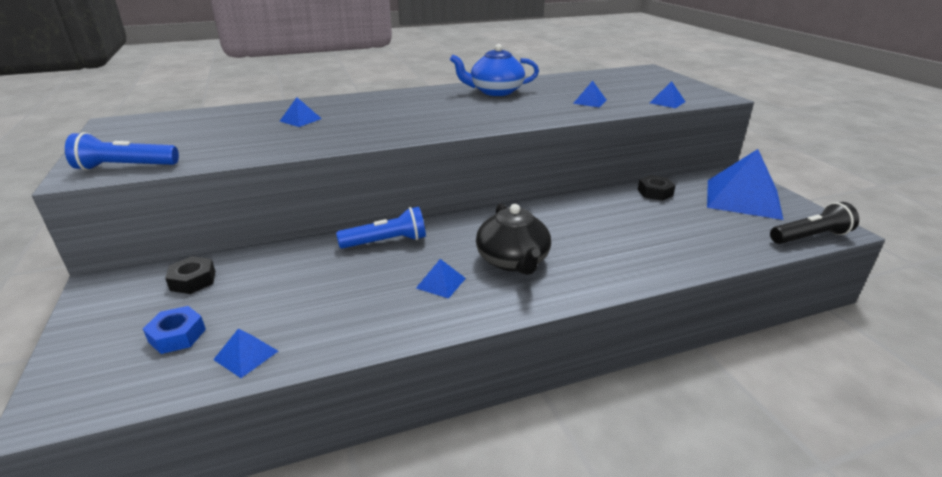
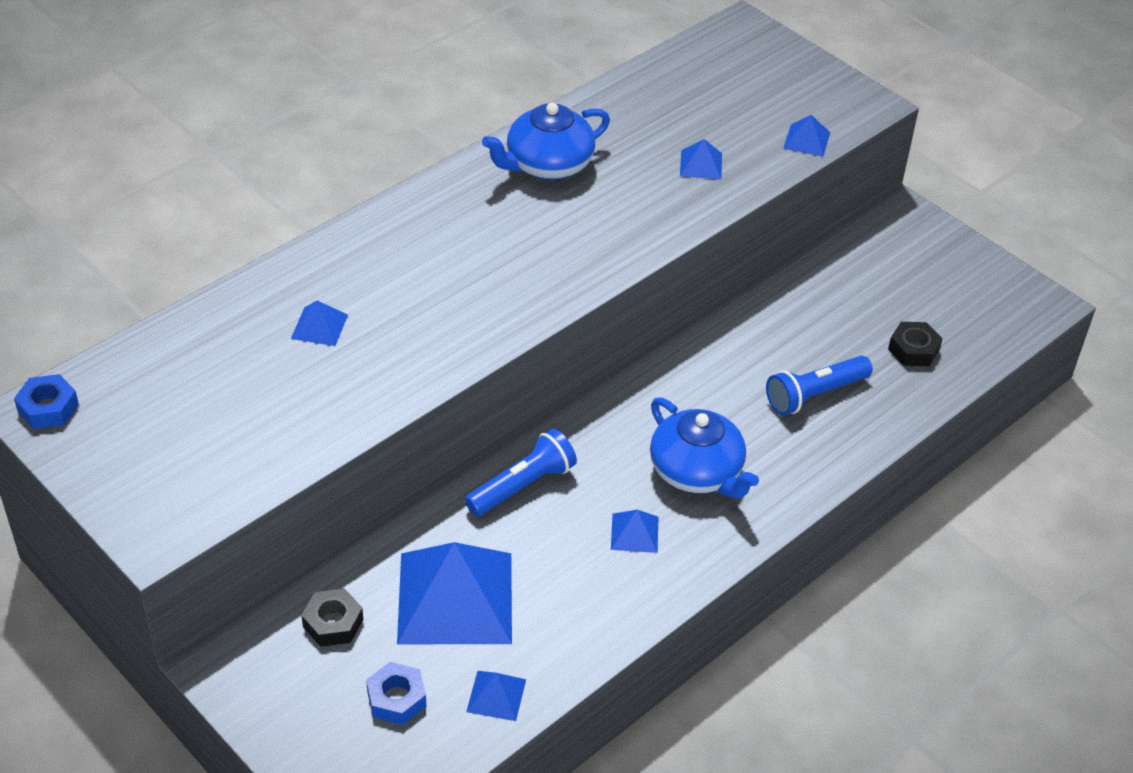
camera: 25 degrees left, 15 degrees up
(121, 123) = (48, 408): none -> blue nut
(125, 167) = (195, 506): blue flashlight -> blue flashlight (815, 395)
(513, 261) = (697, 472): black teapot -> blue teapot
(655, 192) = (815, 287): black nut -> black nut (913, 350)
(743, 198) = (927, 270): blue pyramid -> blue pyramid (455, 598)
(810, 237) = (1016, 328): black flashlight -> none

